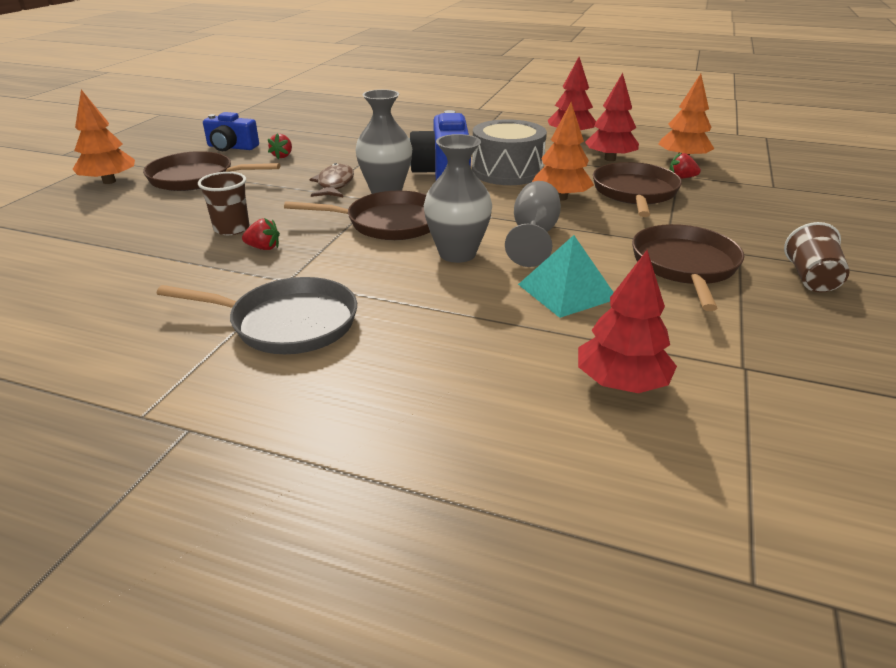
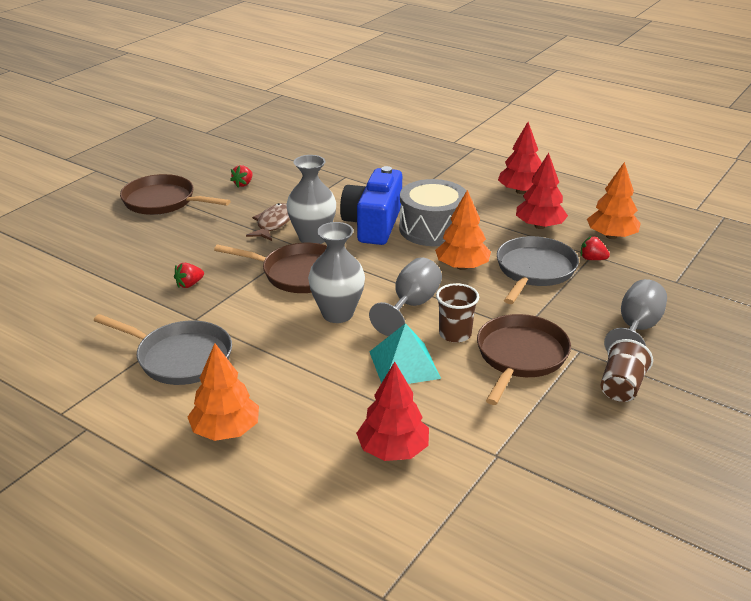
camera: 15 degrees right, 0 degrees up
(109, 181) = (94, 196): orange tree -> orange tree (225, 430)
(231, 147) = (204, 167): blue camera -> none
(231, 229) = (172, 261): brown cup -> brown cup (455, 334)
(263, 248) = (189, 284): red strawberry -> red strawberry turned 120 degrees clockwise
(635, 193) = (534, 270): brown pan -> grey pan
(776, 227) = (636, 329): none -> grey goblet

